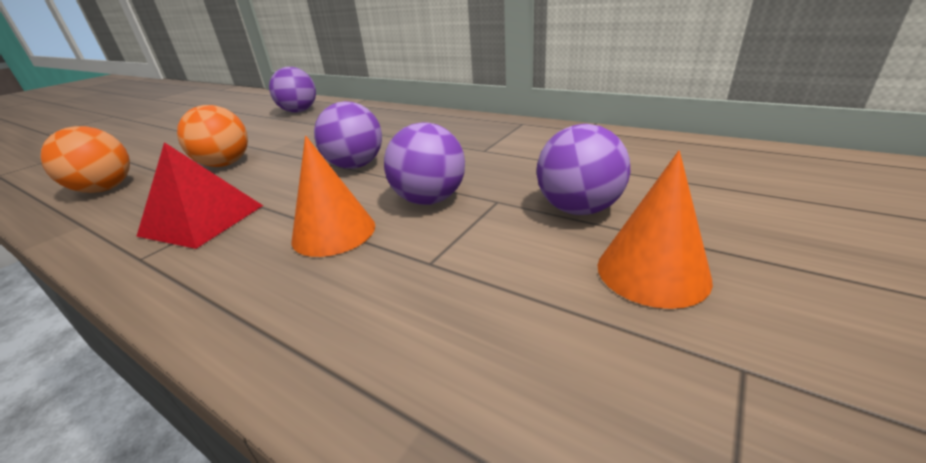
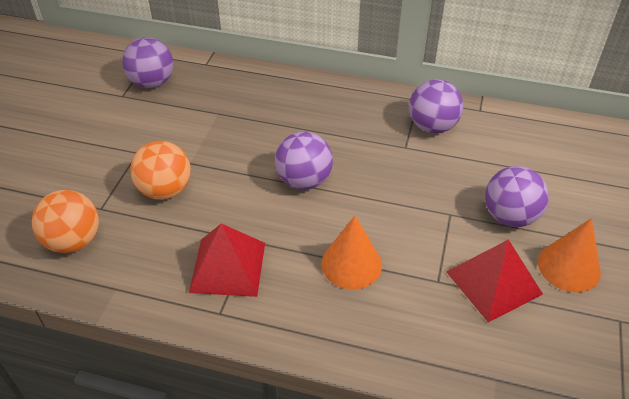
camera: 20 degrees left, 15 degrees up
(429, 200) = (399, 219): purple ball -> purple ball (432, 126)
(512, 275) = (493, 283): none -> red pyramid

